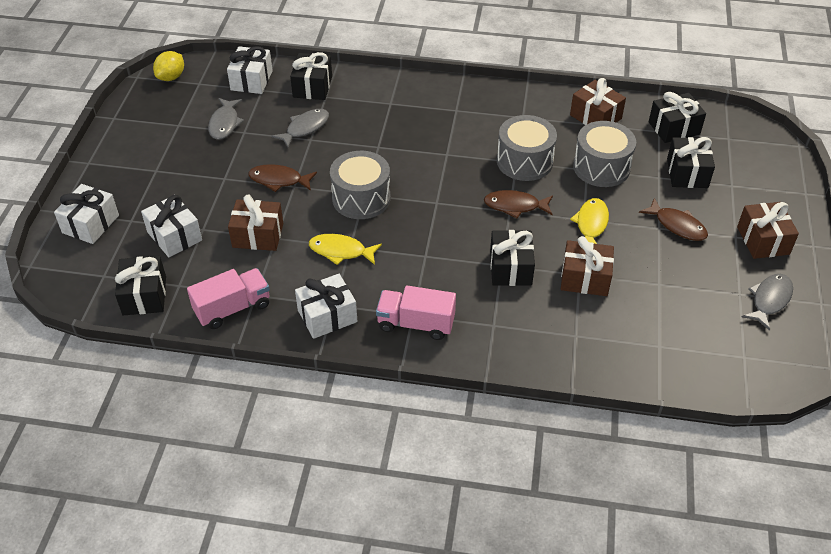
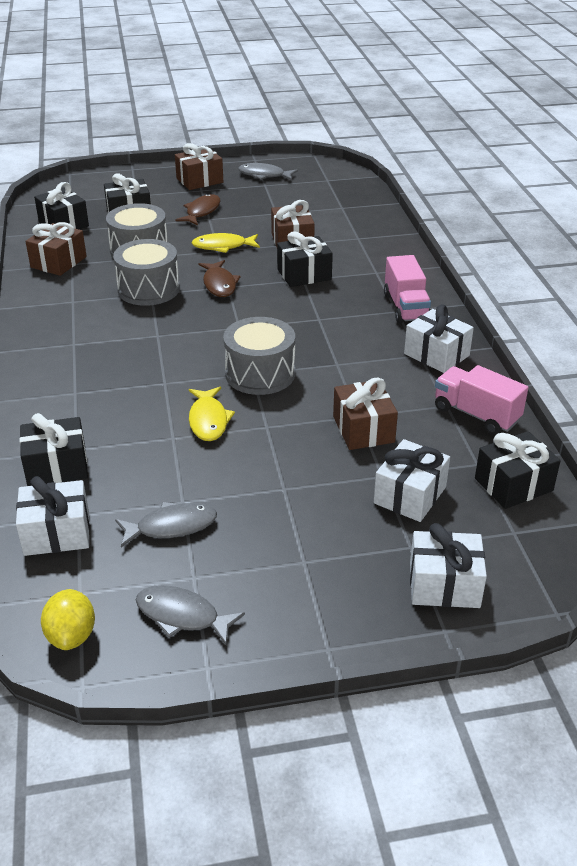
camera: 110 degrees left, 10 degrees down
(171, 77) = (71, 635): yellow lemon -> yellow lemon turned 75 degrees clockwise
(279, 180) = (263, 441): brown fish -> none
(305, 128) = (152, 448): grey fish -> grey fish (182, 616)
(340, 251) = (347, 367): yellow fish -> yellow fish (208, 420)

